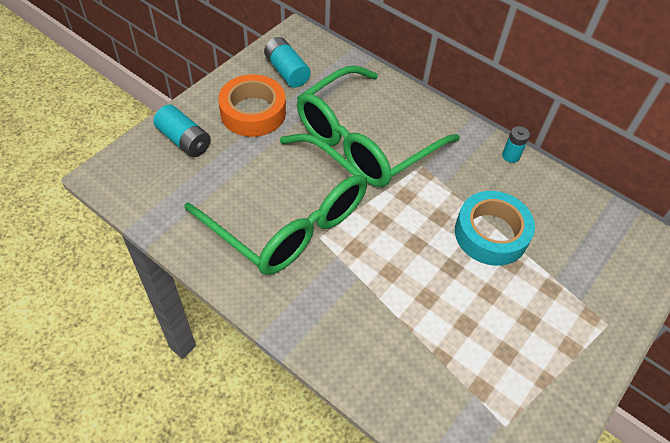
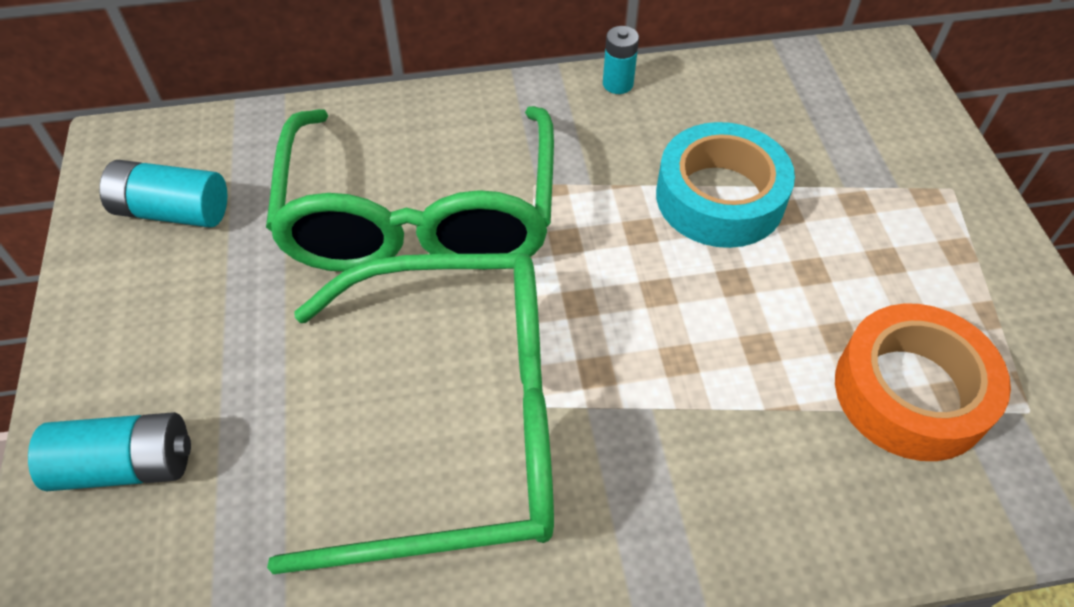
camera: 45 degrees left, 0 degrees up
(253, 112) = (194, 316): orange tape -> orange tape (910, 392)

